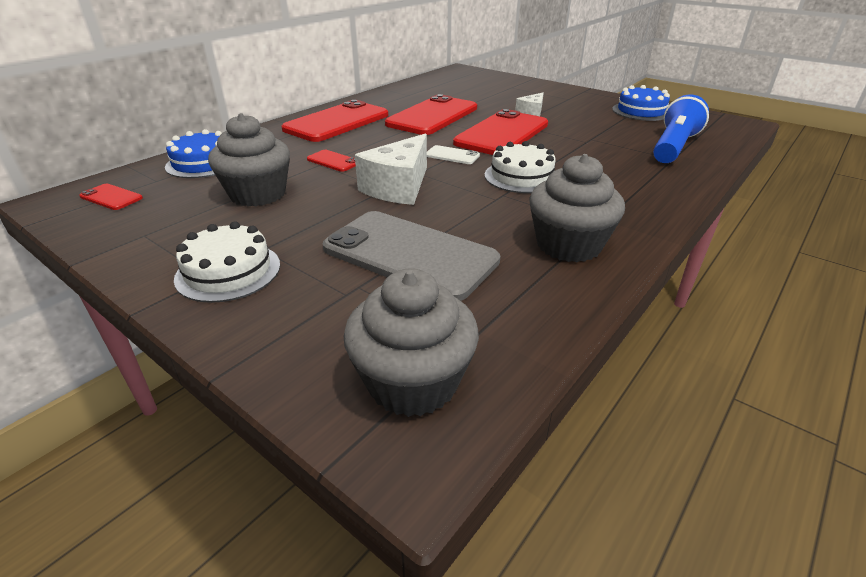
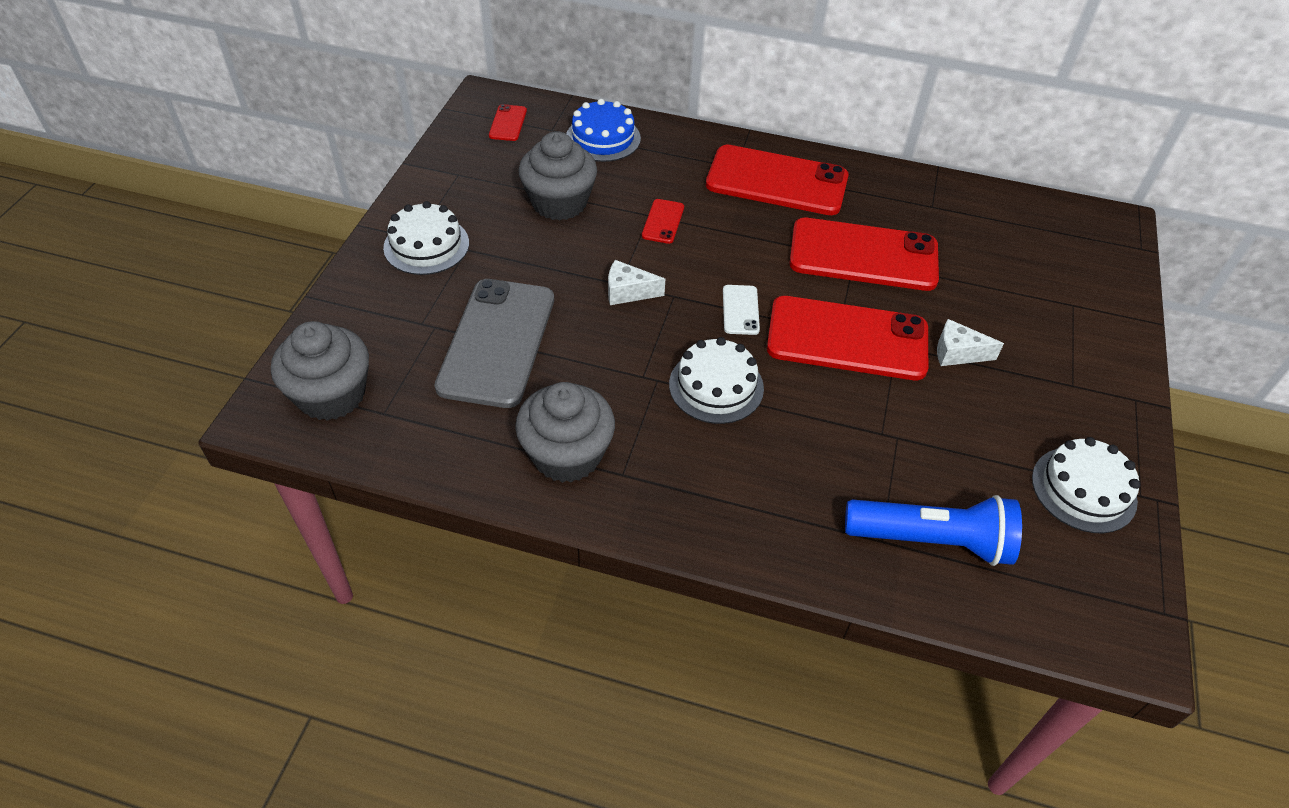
camera: 65 degrees right, 15 degrees up
(398, 187) = (628, 292): white cheese -> white cheese, size x0.56
(641, 111) = (1083, 489): blue cake -> white cake

